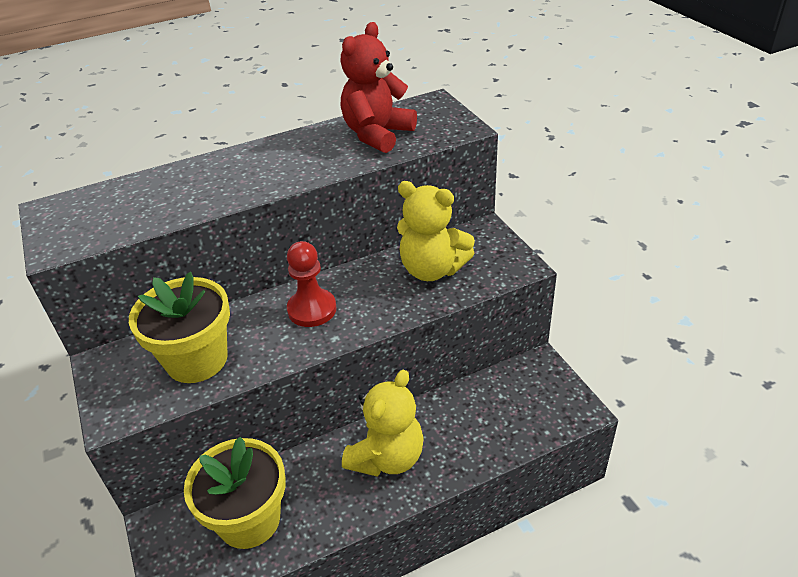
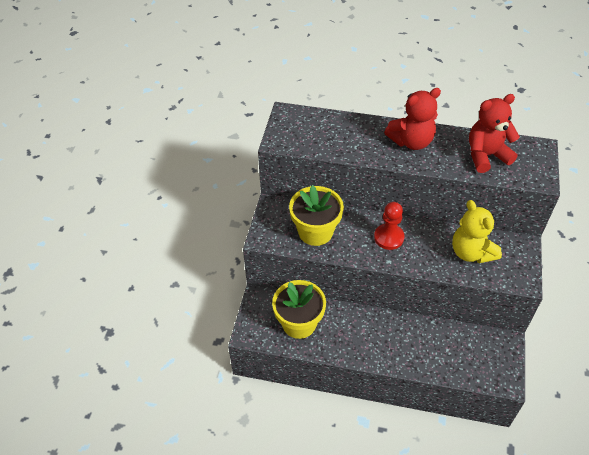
camera: 35 degrees right, 10 degrees up
(267, 161) = (411, 141): none -> red teddy bear
(387, 457) = (383, 337): yellow teddy bear -> none

